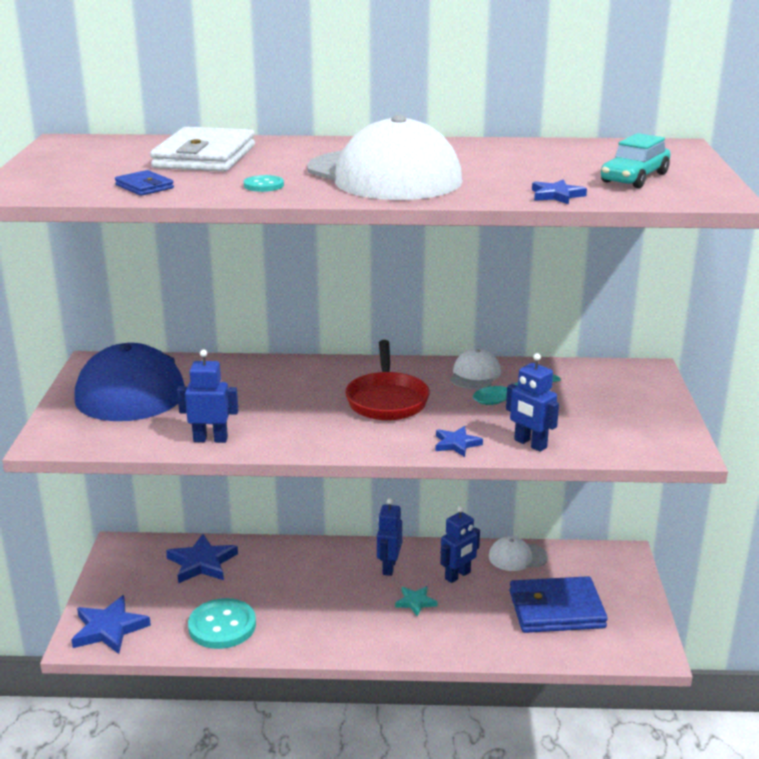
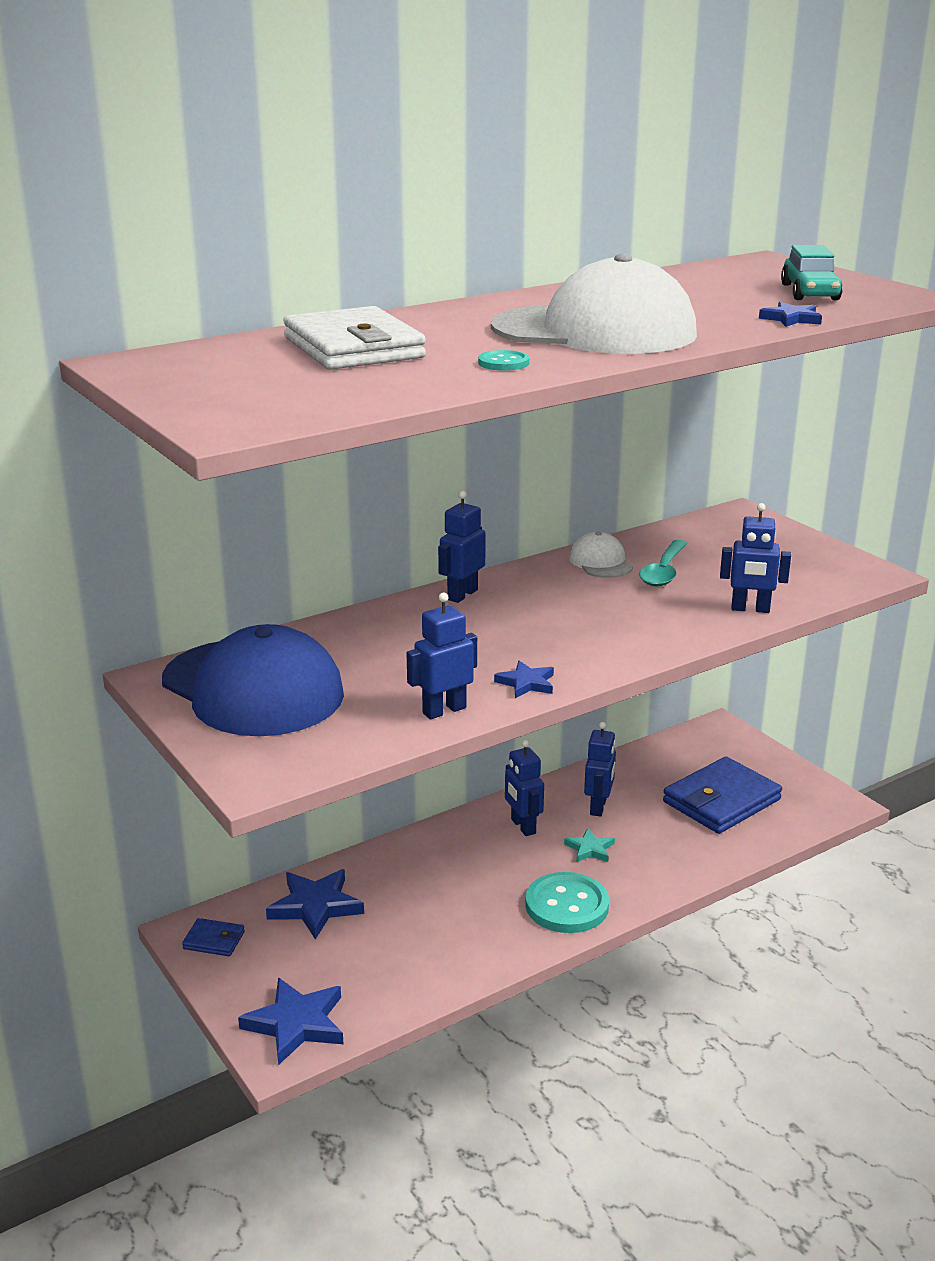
camera: 35 degrees left, 0 degrees up
(144, 187) = (378, 390): blue wallet -> blue wallet (214, 940)
(222, 626) = (423, 960): turquoise button -> turquoise button (567, 905)
(343, 368) = (462, 595): none -> blue robot
(387, 400) = (558, 612): red pan -> none
(456, 444) = (689, 631): blue star -> blue star (526, 683)
(517, 557) = (631, 767): white cap -> none

